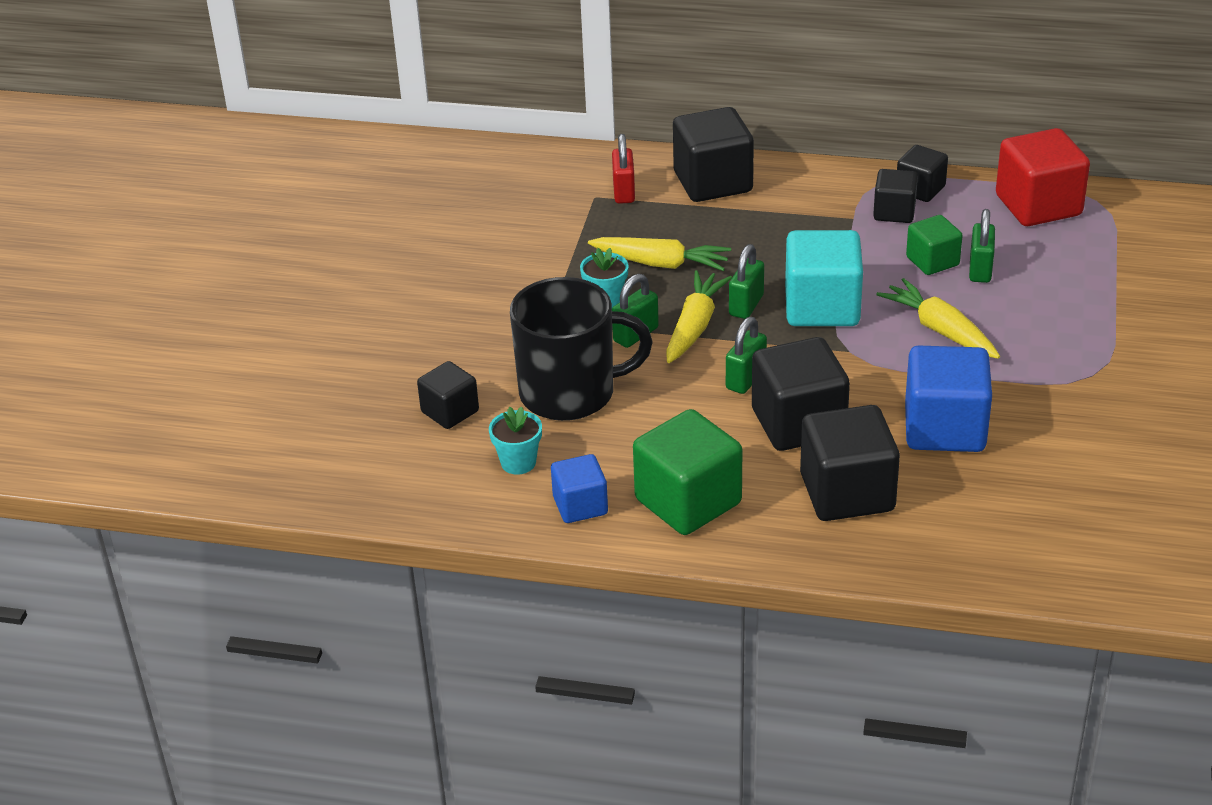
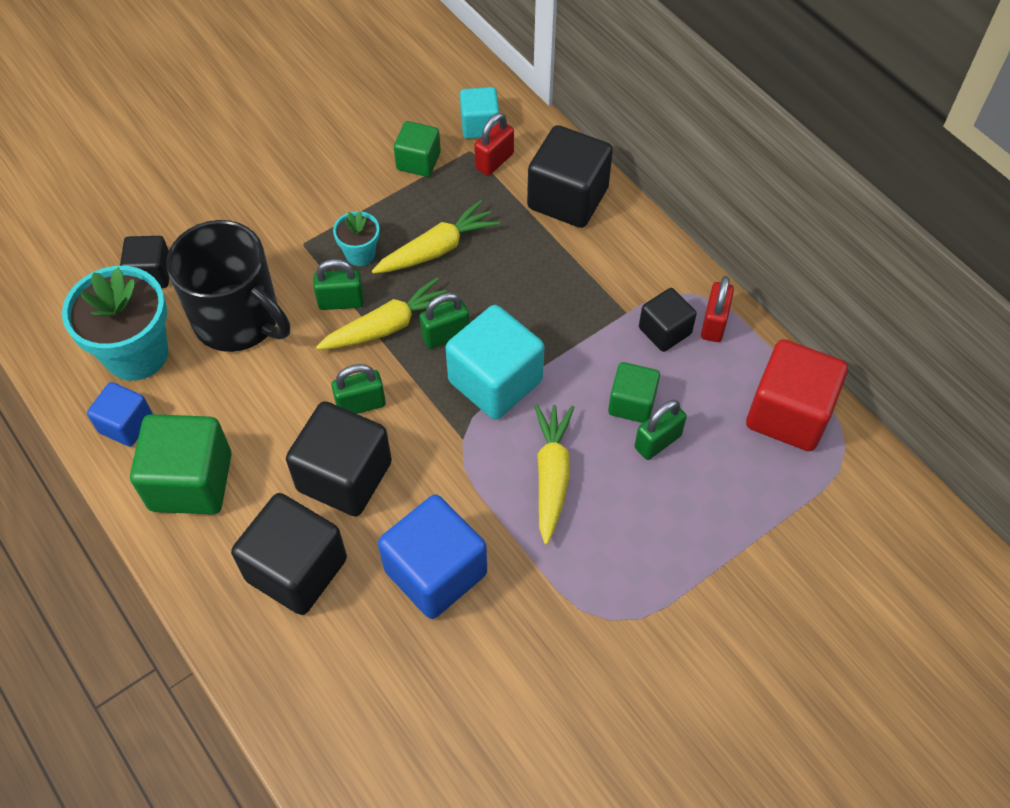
camera: 40 degrees right, 20 degrees up
(518, 462) = (136, 354): turquoise flower pot -> turquoise flower pot, size x2.00
(564, 224) = (418, 161): none -> green cube
(579, 179) = (480, 125): none -> turquoise cube
(661, 264) = (437, 249): yellow carrot -> yellow carrot turned 90 degrees counterclockwise
(920, 189) = (714, 324): black cube -> red padlock

